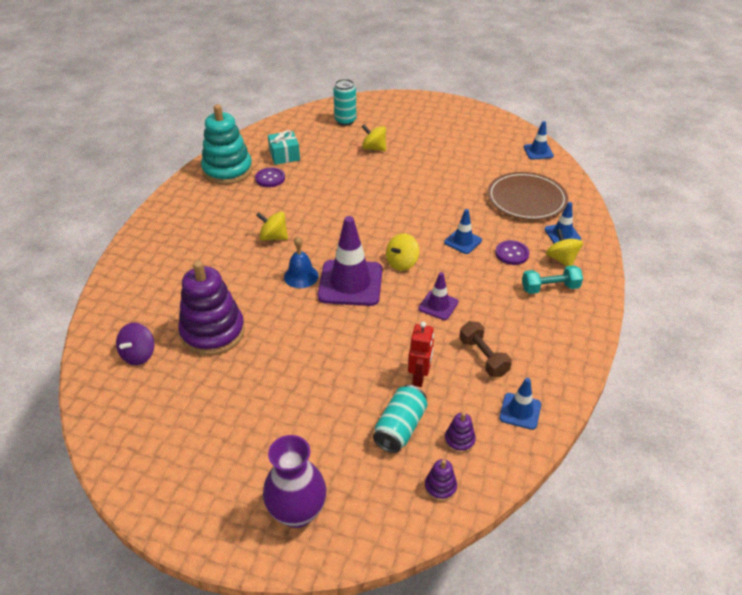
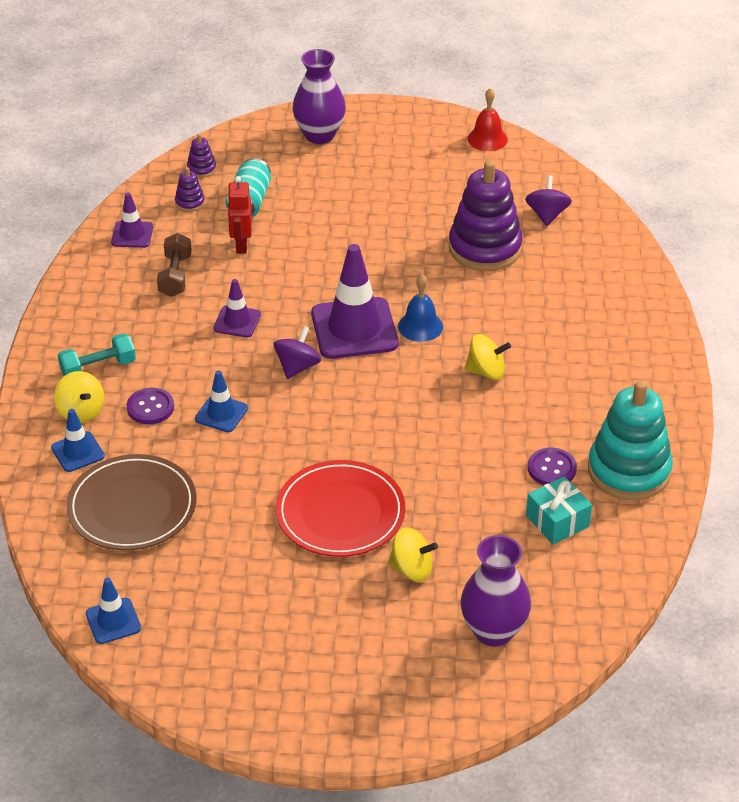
camera: 165 degrees right, 0 degrees up
(125, 463) = (487, 139): none -> red bell
(345, 121) = (493, 631): turquoise can -> purple vase
(402, 263) = (297, 367): yellow spinning top -> purple spinning top
(403, 177) = (340, 513): none -> red plate
(483, 357) = (175, 276): brown dumbbell -> brown dumbbell turned 45 degrees clockwise
(520, 411) = (132, 235): blue traffic cone -> purple traffic cone

